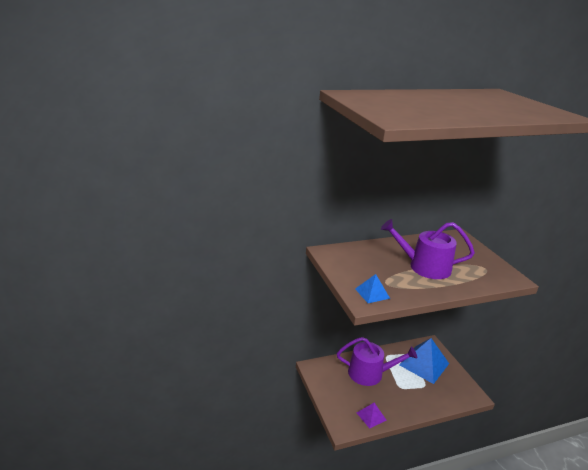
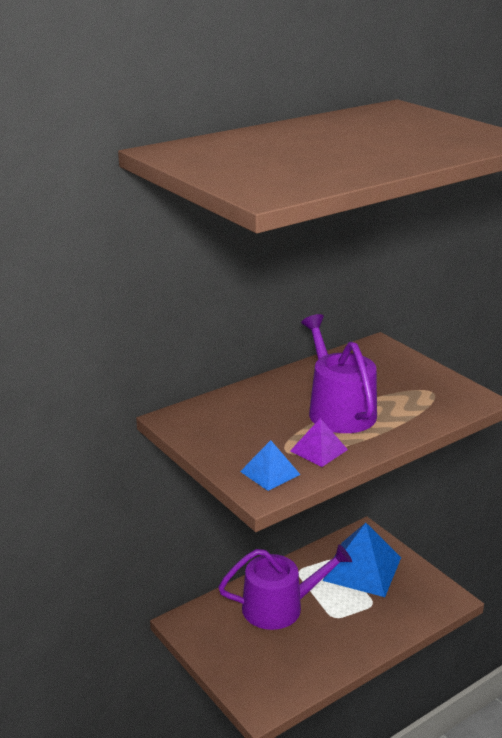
camera: 15 degrees left, 0 degrees up
(371, 416) = (300, 676): purple pyramid -> purple pyramid (319, 450)
(424, 266) = (338, 409): purple watering can -> purple watering can turned 75 degrees clockwise

